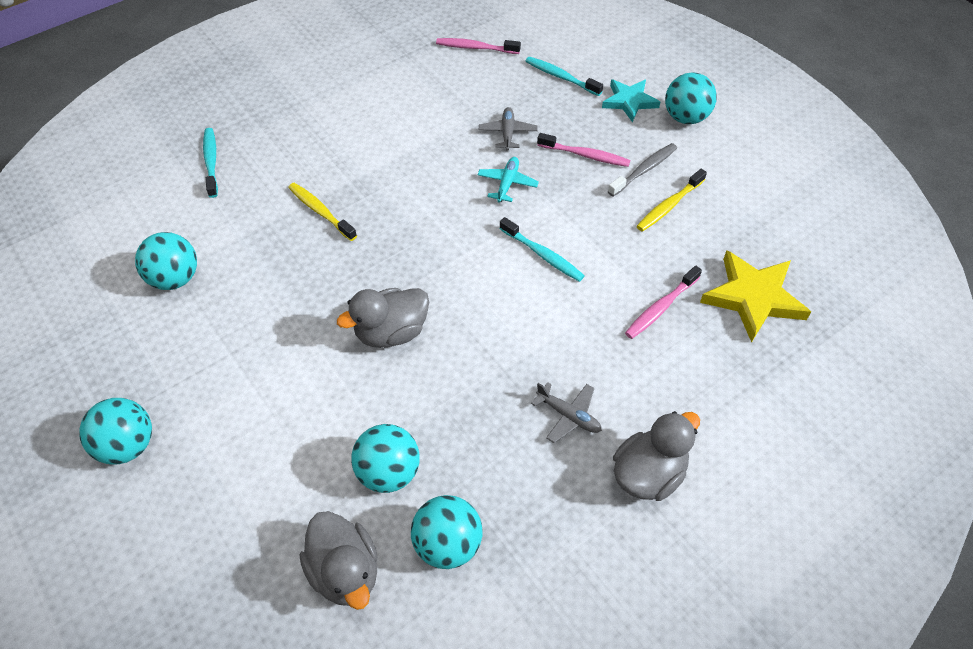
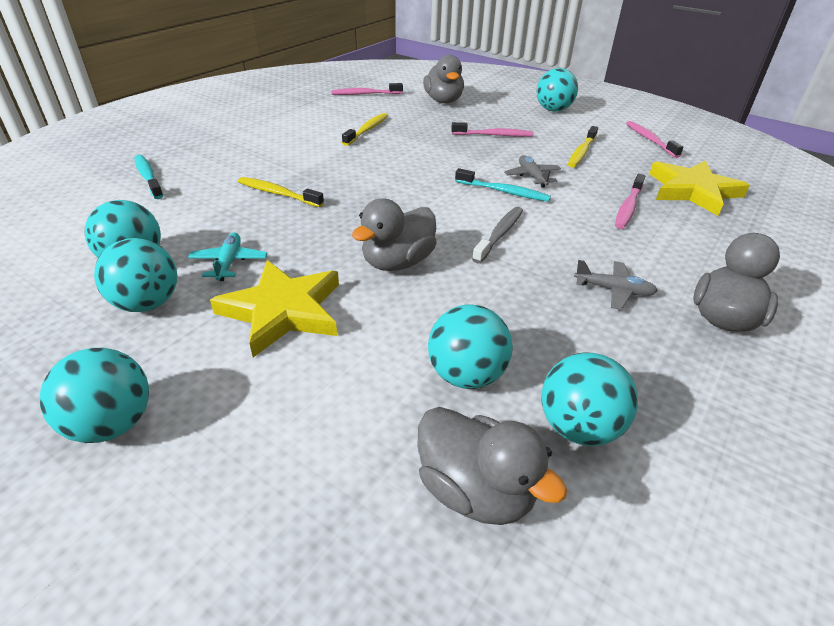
camera: 20 degrees left, 15 degrees down
(175, 332) = (147, 303): none -> turquoise ball
(275, 367) = (283, 311): none -> yellow star
(448, 120) = (367, 130): none -> yellow toothbrush
(507, 133) = (422, 131): grey plane -> grey plane (532, 176)
(507, 183) = (442, 157): turquoise plane -> turquoise plane (229, 262)
(561, 77) = (443, 101): turquoise toothbrush -> grey duck
(629, 101) = (505, 107): turquoise star -> none
(644, 170) = (546, 137): grey toothbrush -> grey toothbrush (499, 234)
(768, 198) = (650, 140): none -> pink toothbrush

